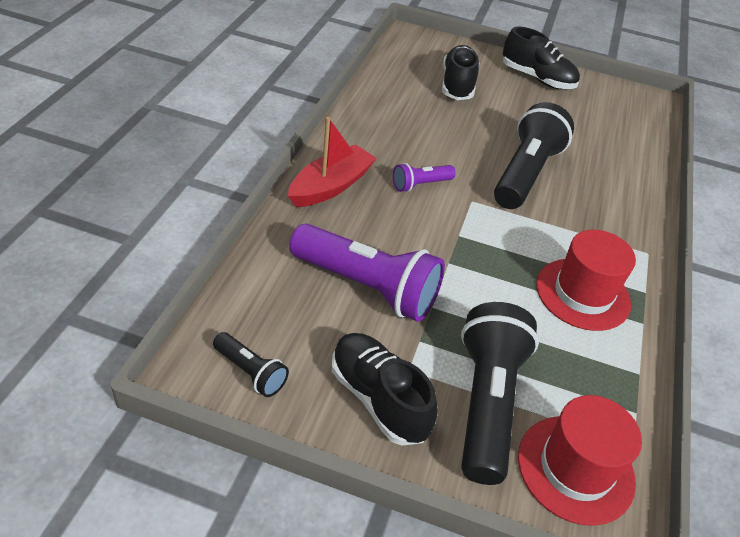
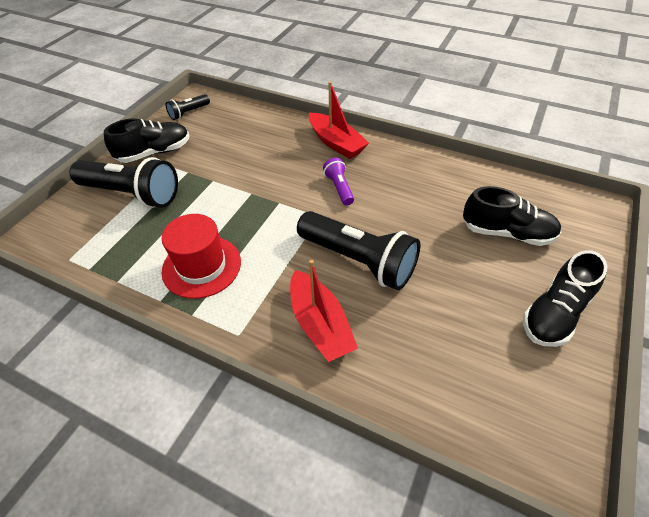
camera: 105 degrees right, 5 degrees up
(367, 287) = (236, 153): purple flashlight -> none
(575, 468) = (71, 225): red hat -> none
(609, 199) = (320, 324): none -> red boat

